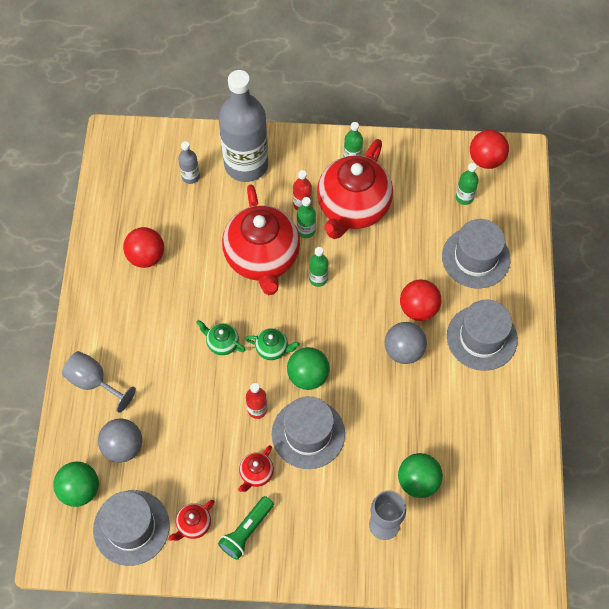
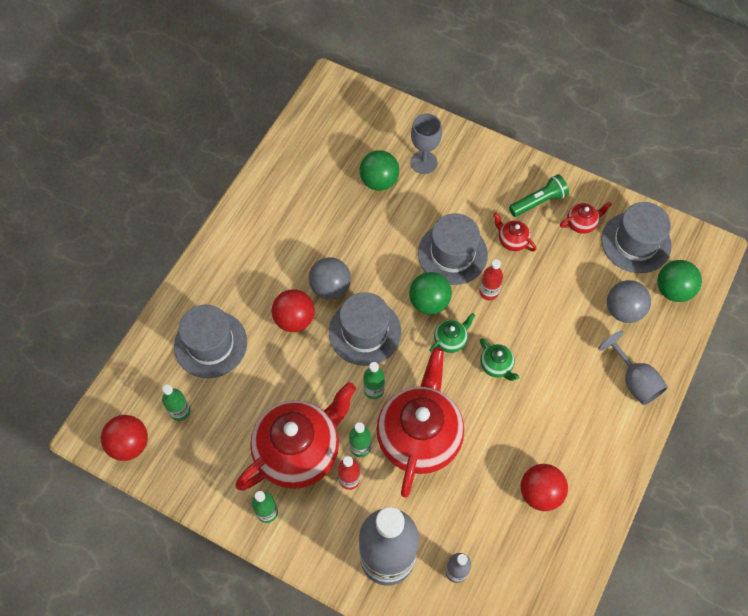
camera: 155 degrees left, 0 degrees up
(256, 474) = (512, 240): red teapot -> red teapot turned 105 degrees counterclockwise
(272, 349) = (450, 340): green teapot -> green teapot turned 105 degrees clockwise
(481, 338) = (254, 269): grey hat -> grey hat (365, 332)

